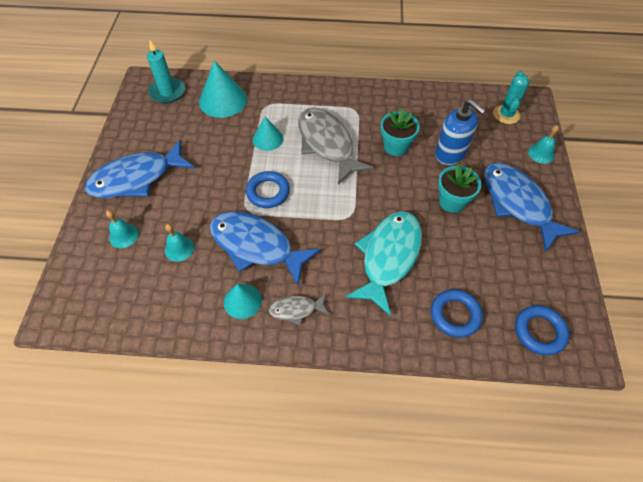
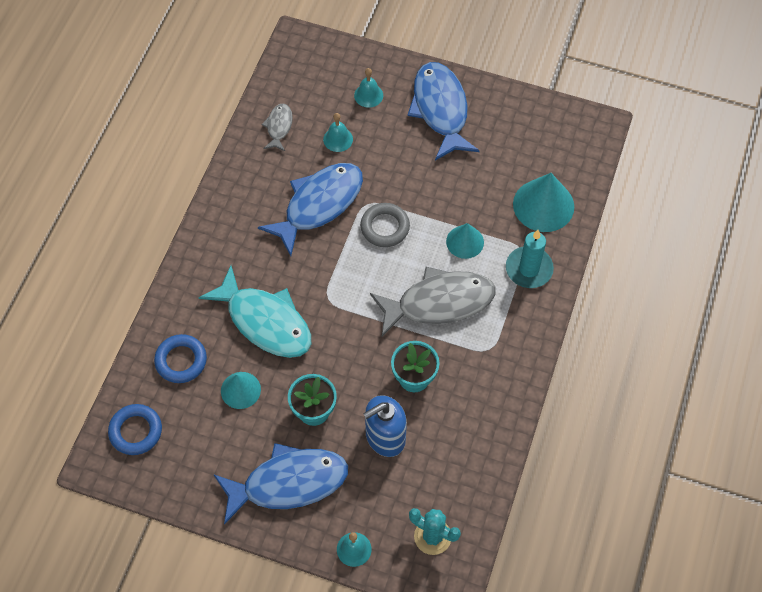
camera: 105 degrees right, 5 degrees up
(167, 92) = (572, 149): turquoise candle -> turquoise candle (529, 269)
(242, 301) = (262, 183): turquoise cone -> turquoise cone (240, 390)
(268, 192) = (385, 227): blue ring -> grey ring
(296, 309) = (237, 225): grey fish -> grey fish (279, 127)

